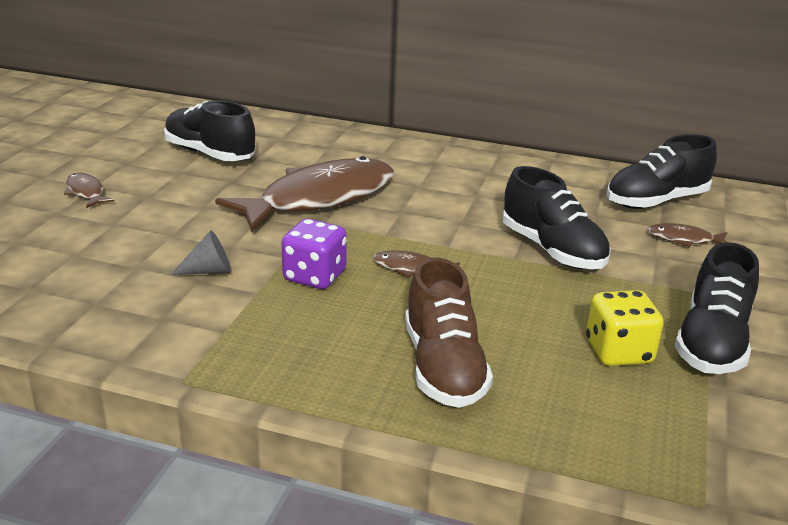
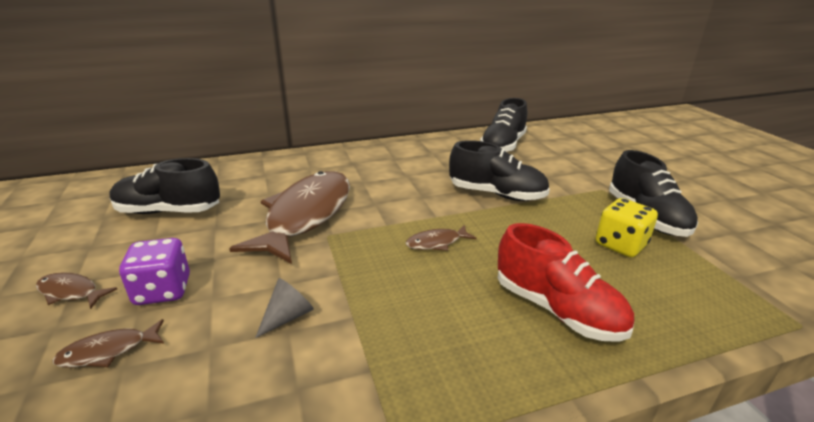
camera: 35 degrees left, 0 degrees up
(314, 276) = (380, 280): purple dice -> purple dice (163, 290)
(443, 367) = (557, 309): brown shoe -> red shoe
(684, 239) = (546, 162): brown fish -> brown fish (108, 351)

